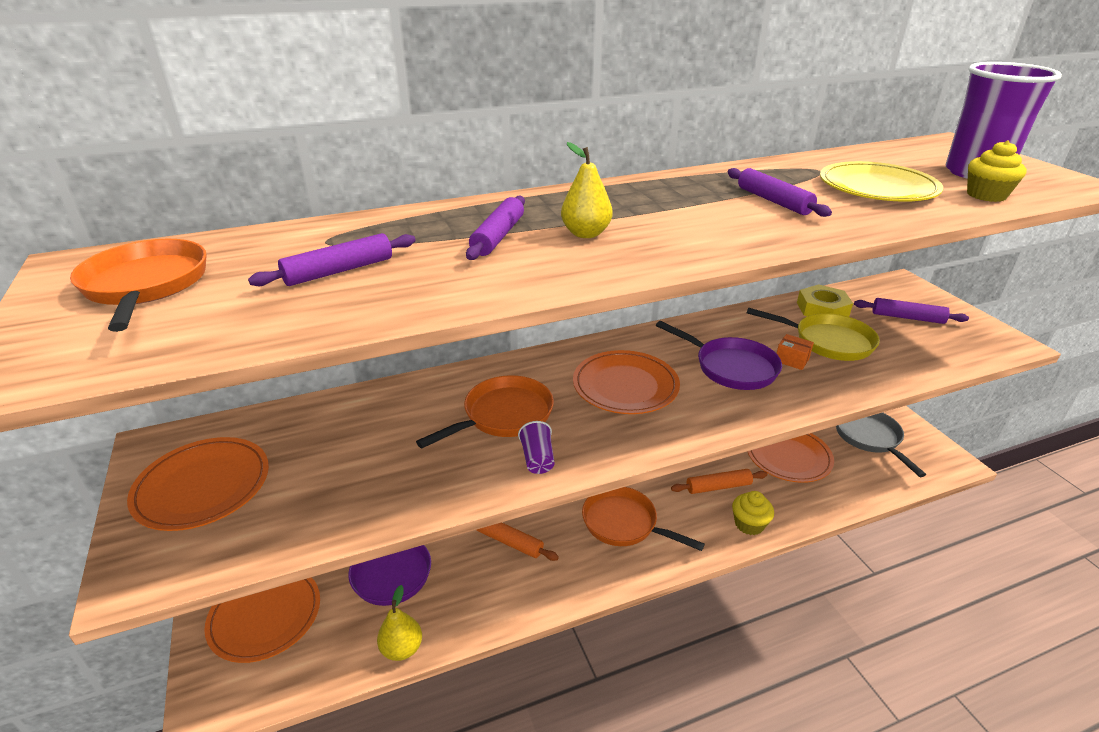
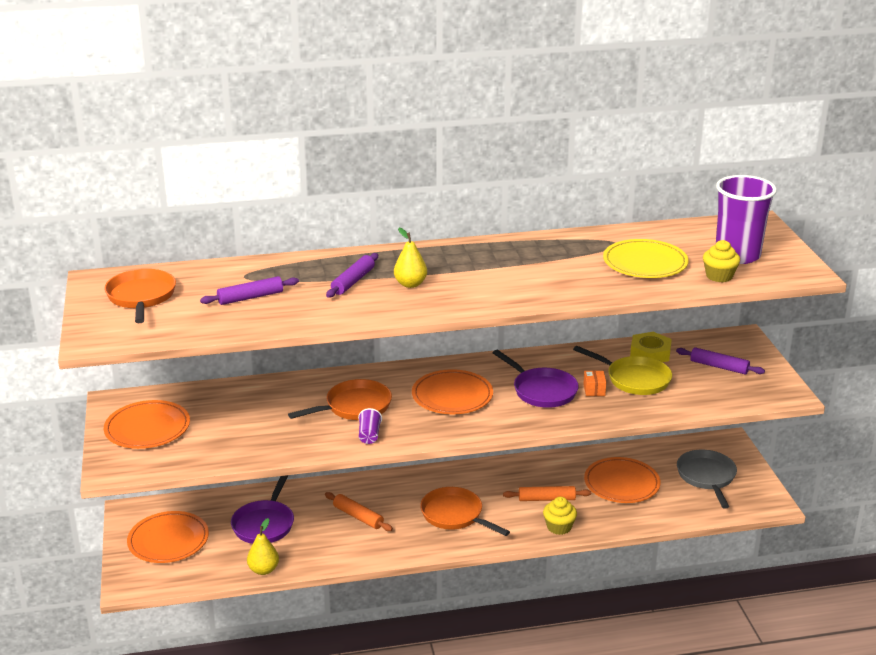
camera: 10 degrees right, 5 degrees down
(773, 201) = (557, 268): purple rolling pin -> none
(792, 360) = (594, 390): orange box -> orange box turned 45 degrees clockwise

